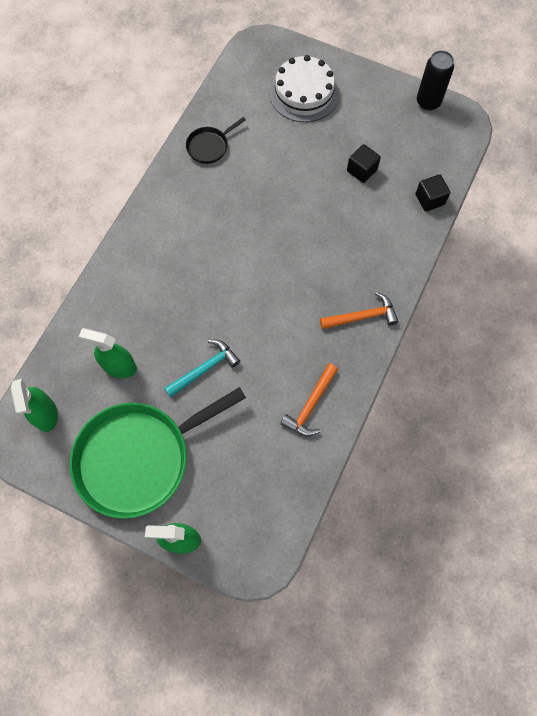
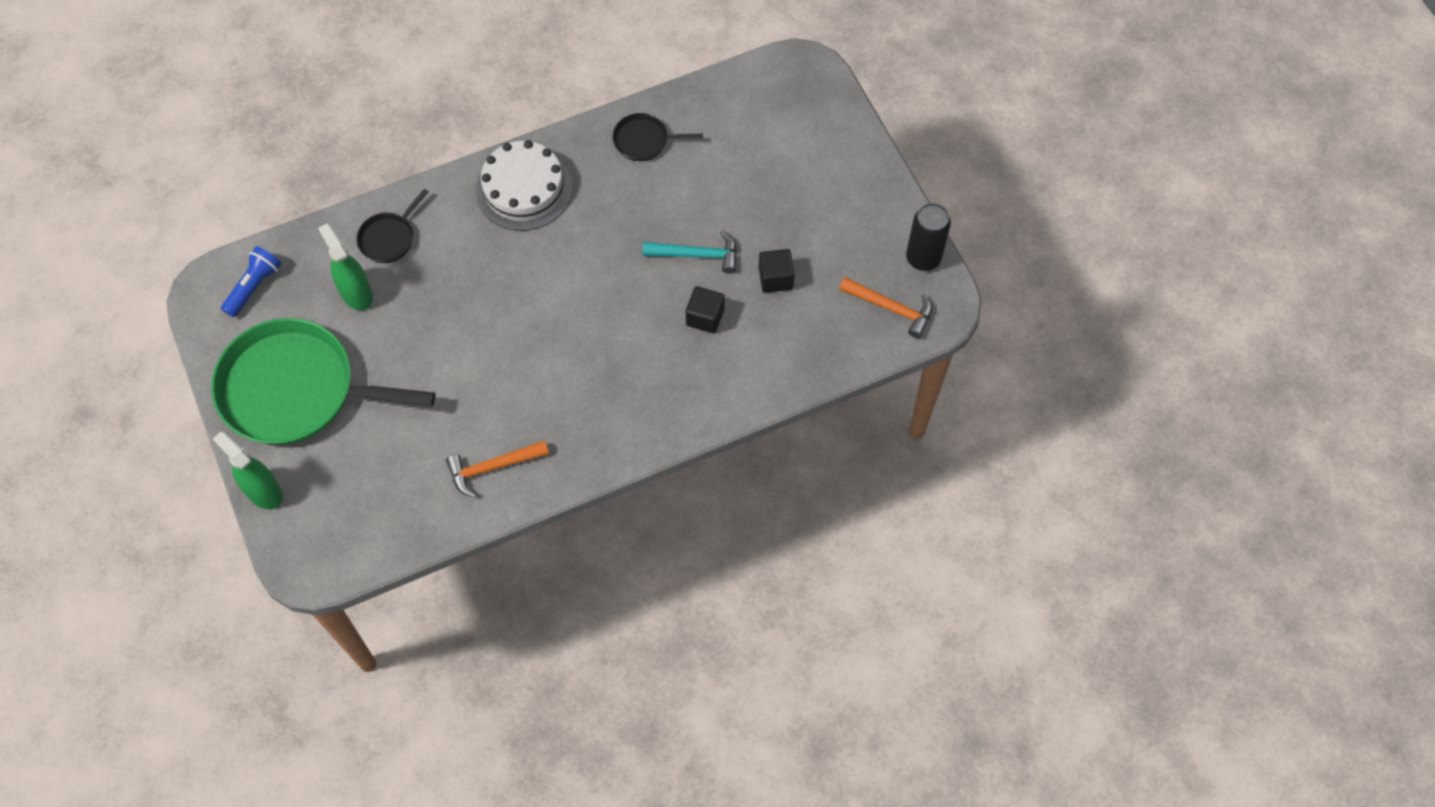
camera: 40 degrees right, 5 degrees down
(45, 414) = (254, 286): green spray bottle -> blue flashlight
(107, 317) = (389, 238): none -> black pan
(204, 369) = (429, 355): turquoise hammer -> turquoise hammer (696, 255)
(304, 93) = (797, 153): white cake -> white cake (524, 189)
(362, 316) = (626, 424): orange hammer -> orange hammer (890, 308)
(430, 199) = (817, 361): black cube -> black cube (705, 317)

